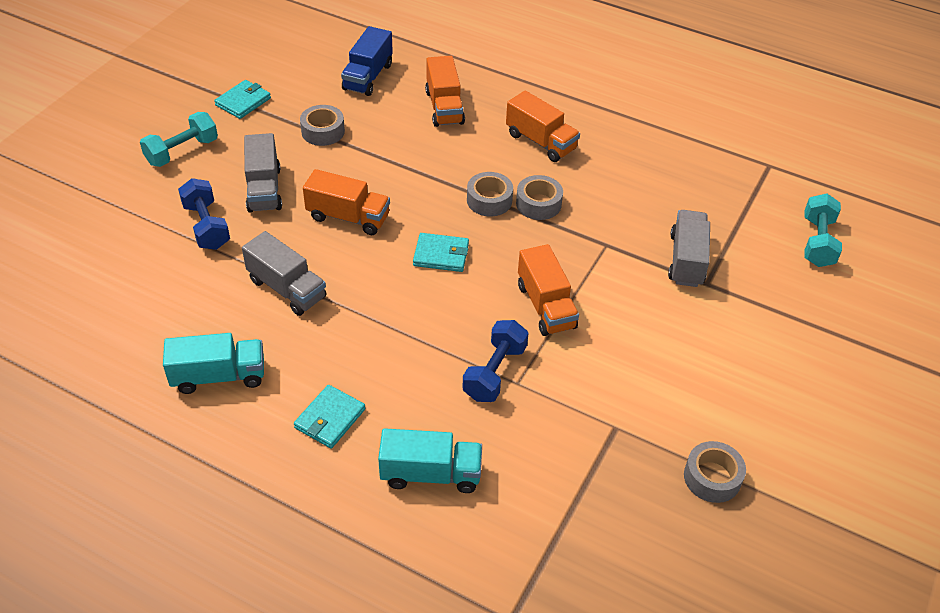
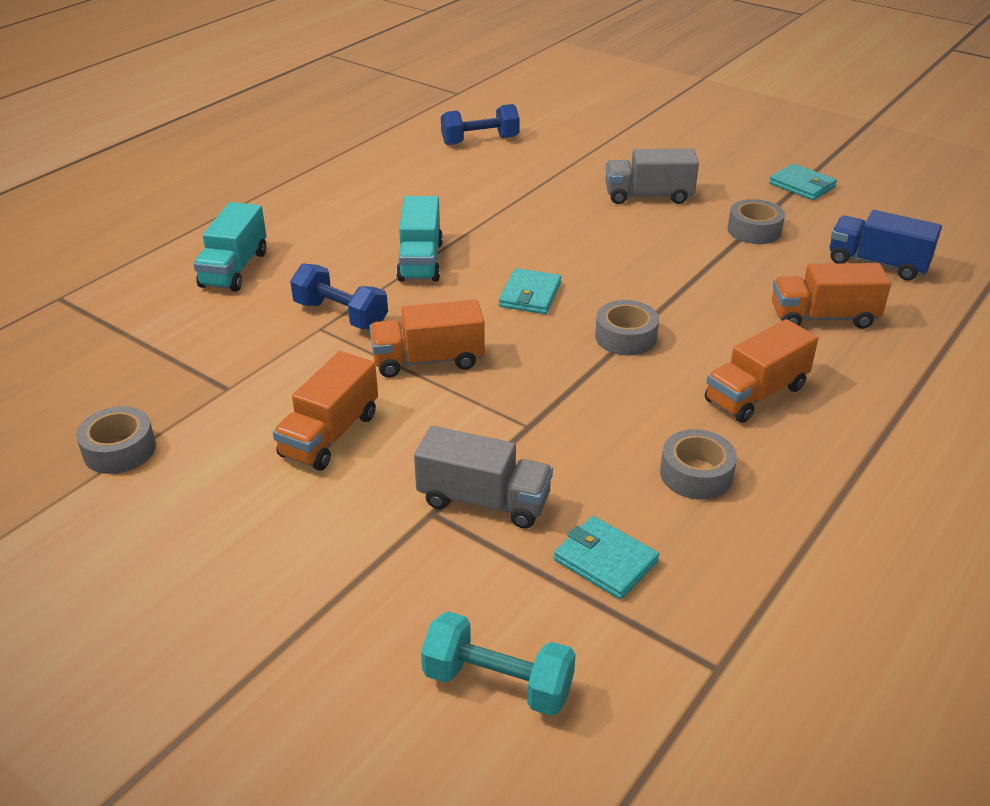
camera: 100 degrees right, 10 degrees down
(182, 152) = (708, 155): turquoise dumbbell -> none
(206, 226) = (592, 168): blue dumbbell -> blue dumbbell (480, 141)
(219, 376) = (396, 175): turquoise truck -> turquoise truck (420, 261)
(287, 289) = (496, 206): grey truck -> none
(330, 418) = (324, 223): turquoise wallet -> turquoise wallet (605, 561)
(348, 217) = (600, 241): orange truck -> orange truck (330, 435)
(538, 204) = (617, 376): grey tape -> grey tape (696, 474)

